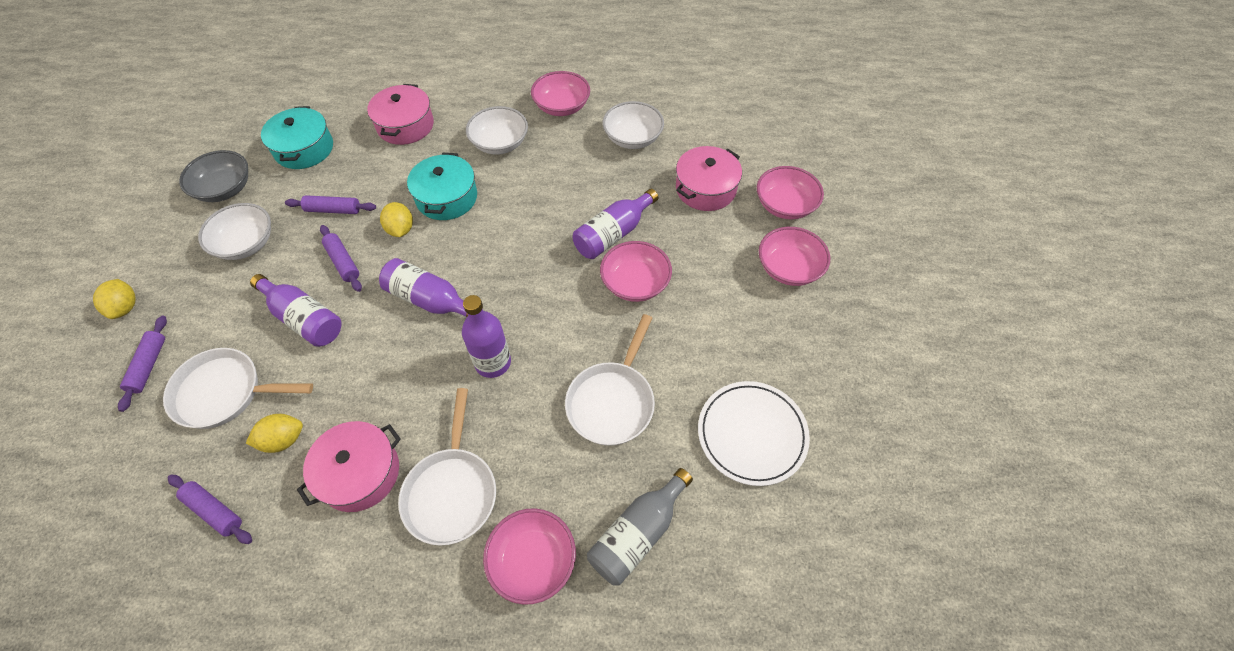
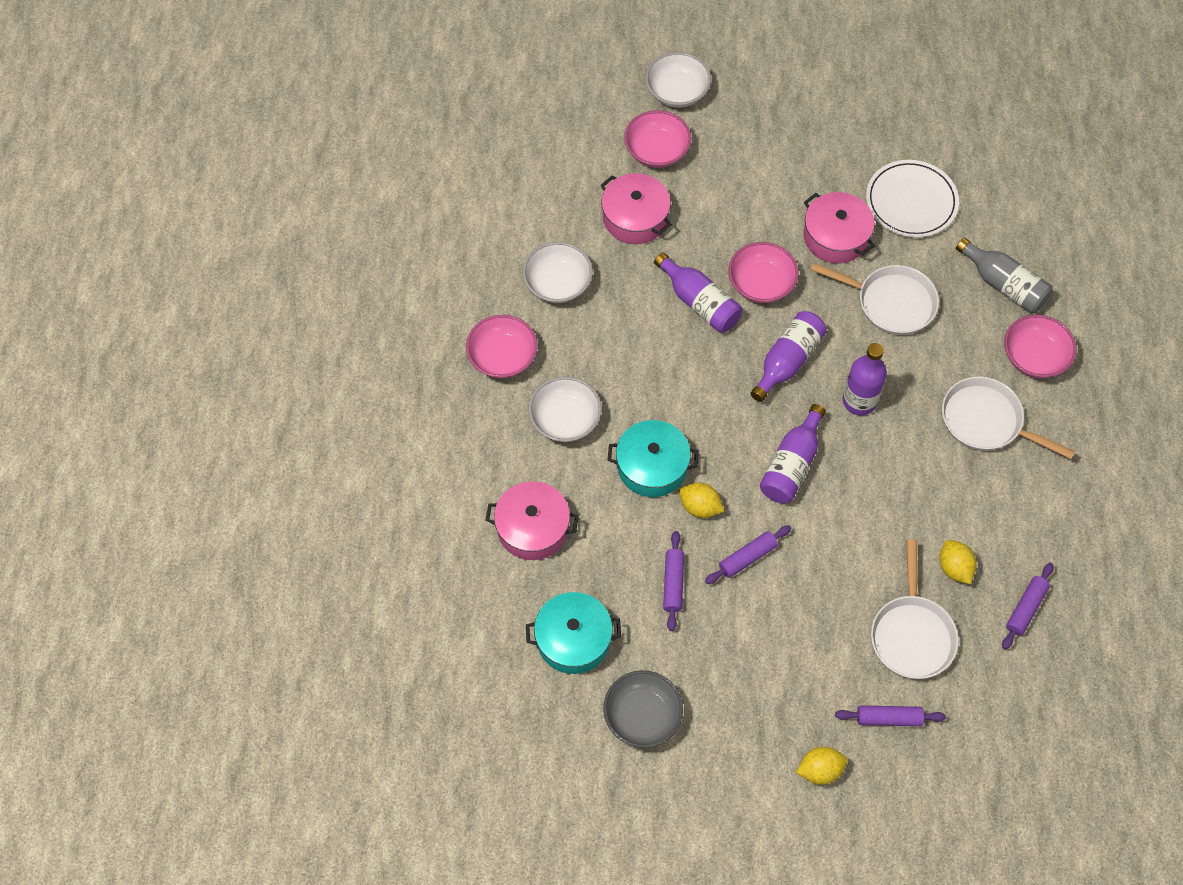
camera: 90 degrees left, 5 degrees up
(246, 244) = (726, 667): white bowl -> white bowl (677, 92)
(304, 318) = (822, 580): purple bottle -> purple bottle (787, 361)
(360, 473) = (978, 496): pink pot -> pink pot (835, 237)
(400, 229) = (700, 507): yellow lemon -> yellow lemon turned 45 degrees clockwise
(452, 491) = (986, 421): white pan -> white pan turned 150 degrees counterclockwise
(789, 268) = (737, 156): pink bowl -> none

